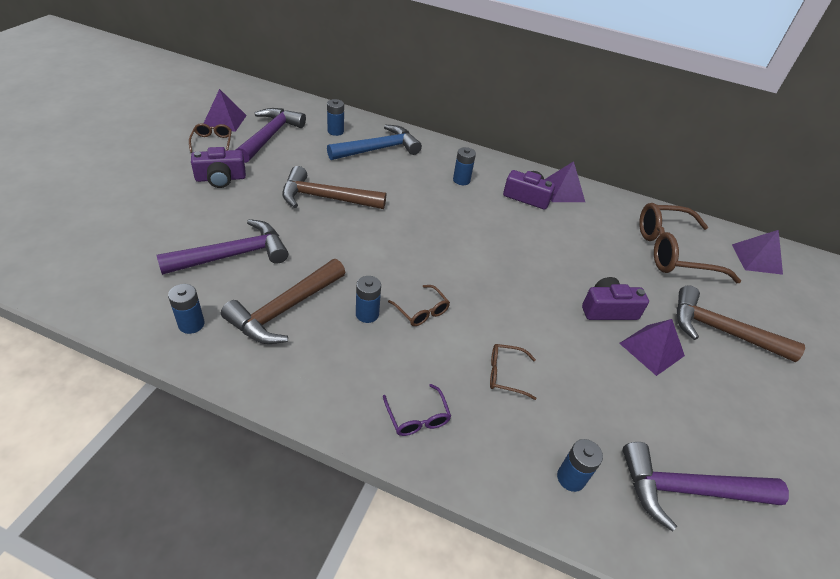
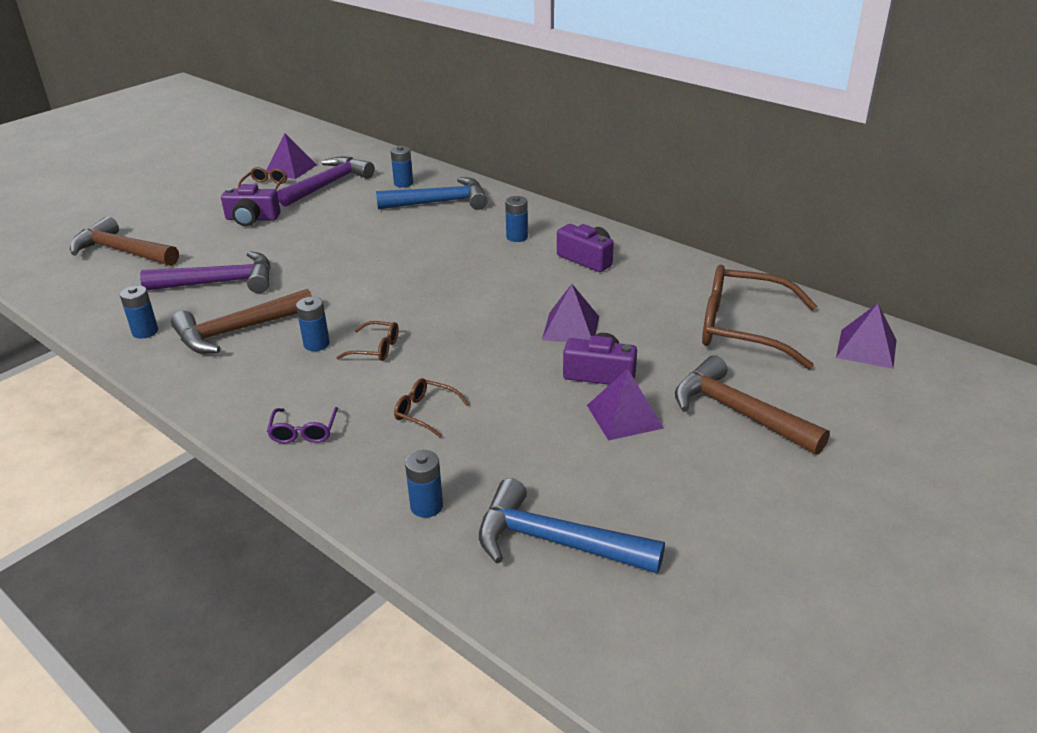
camera: 25 degrees right, 10 degrees down
(325, 198) = (347, 243): brown hammer -> brown hammer (122, 251)
(421, 311) = (376, 348): brown glasses -> brown glasses turned 60 degrees counterclockwise
(563, 191) = (641, 256): purple pyramid -> purple pyramid (571, 328)
(687, 490) = (554, 542): purple hammer -> blue hammer

